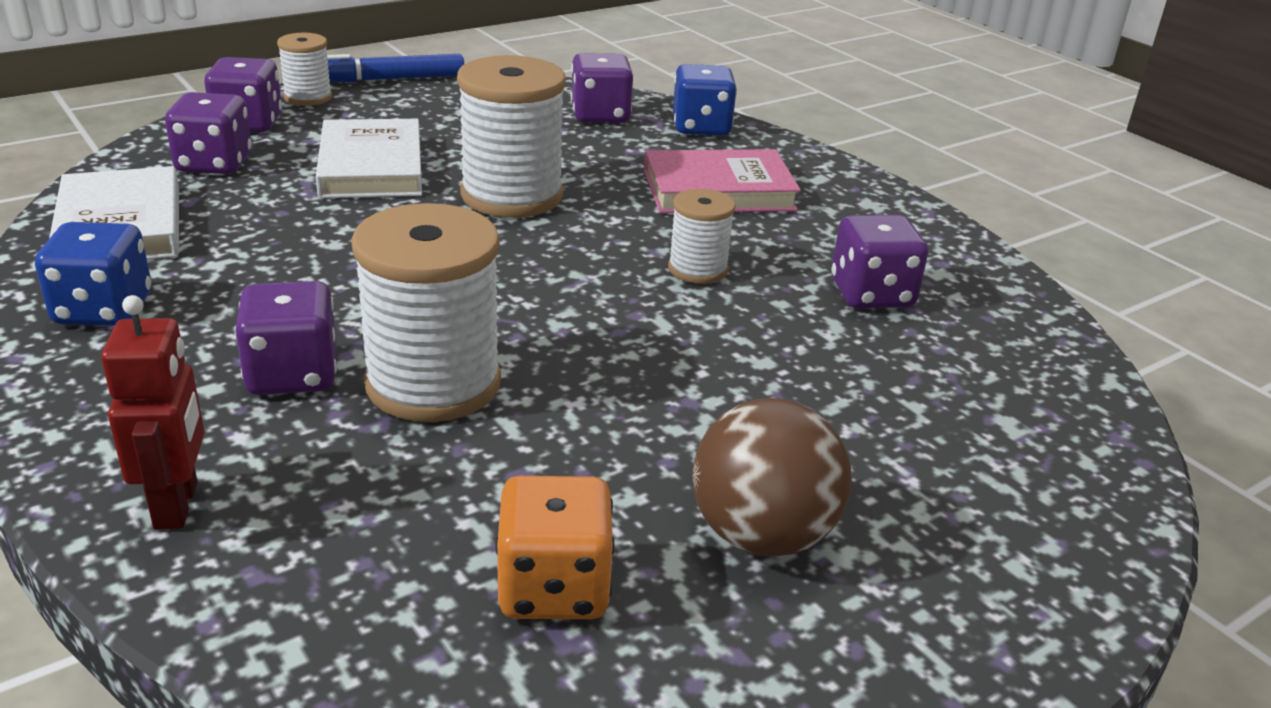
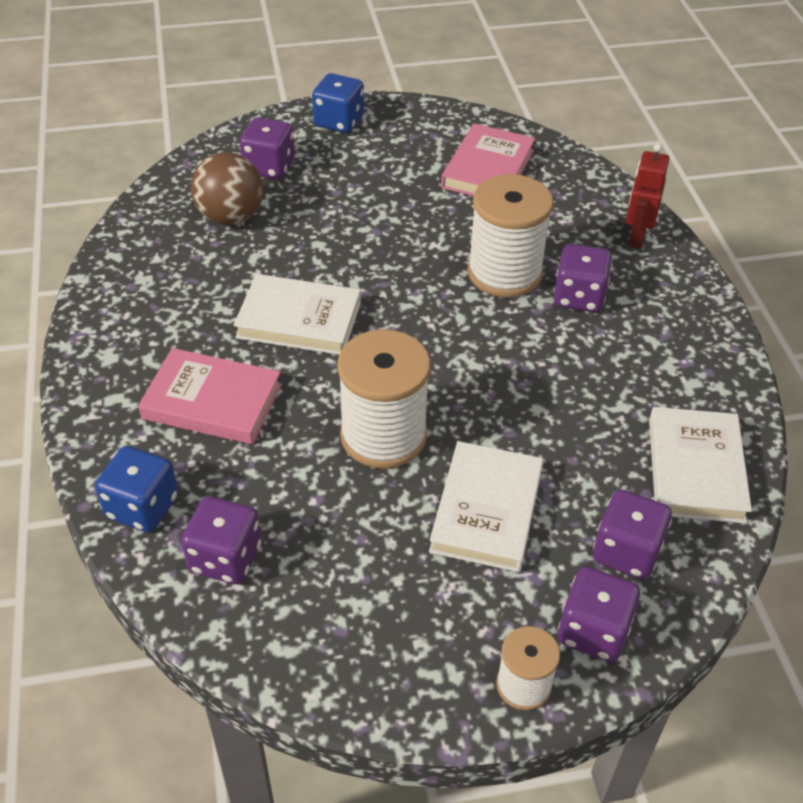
camera: 155 degrees left, 15 degrees up
(103, 310) = (691, 376): blue dice -> blue dice (339, 121)
(387, 79) = (420, 716): blue marker -> none
(553, 588) = (488, 169): orange dice -> pink book
(697, 269) = (299, 320): white spool -> white book
(762, 535) = (392, 166): brown ball -> brown ball (230, 216)
(871, 294) = (208, 272): purple dice -> purple dice (269, 167)

